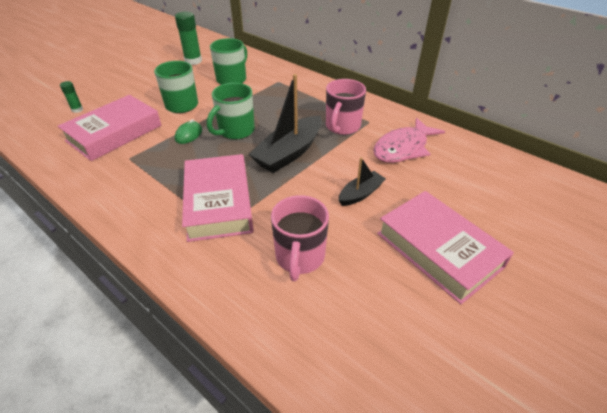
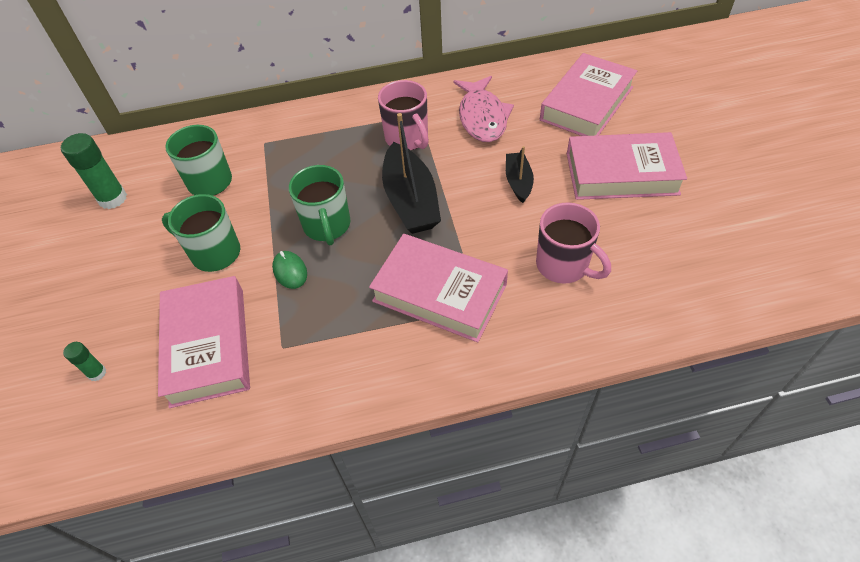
camera: 50 degrees left, 10 degrees up
(490, 193) = (586, 103): none -> pink book

